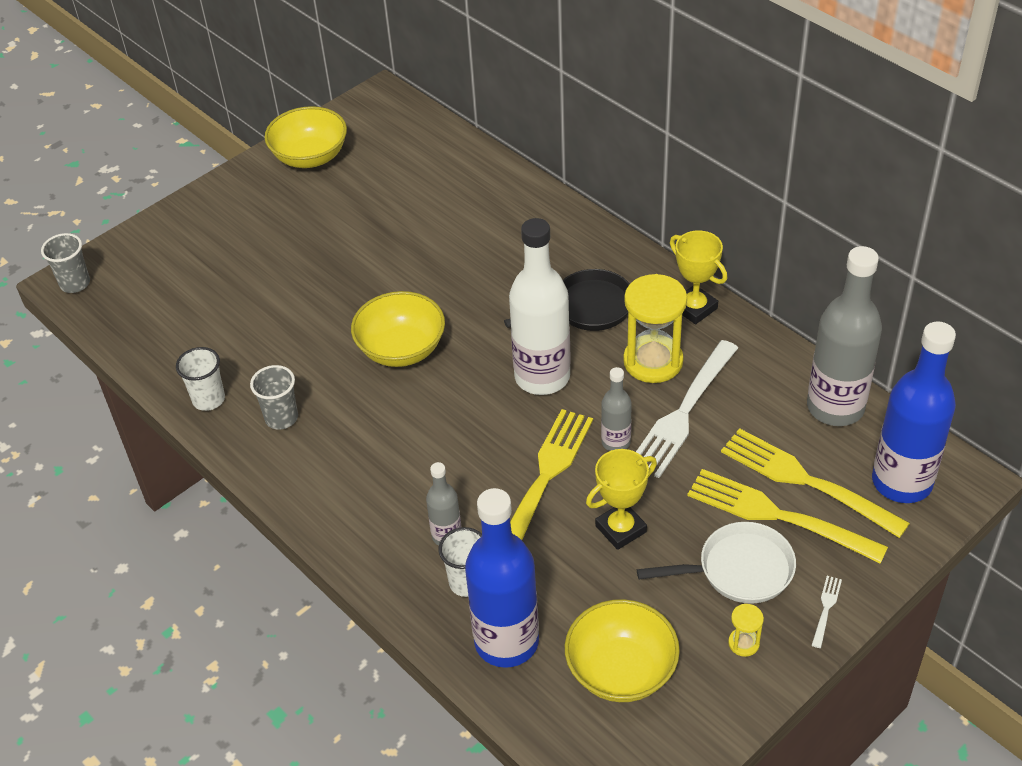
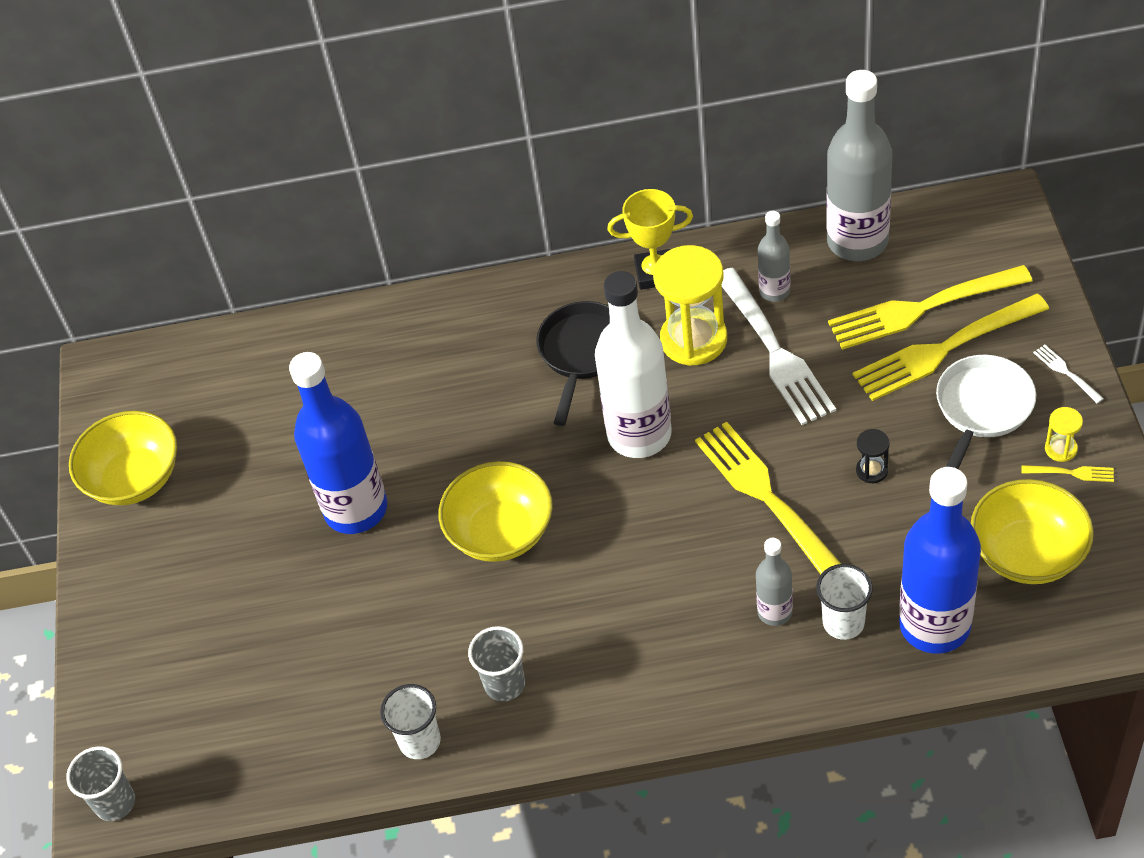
camera: 50 degrees left, 5 degrees up
(616, 442) = (768, 420): grey bottle -> grey bottle (774, 291)
(620, 529) = (872, 470): yellow trophy -> black hourglass
(725, 662) = (1071, 473): none -> yellow fork
(901, 482) = (974, 245): blue bottle -> blue bottle (356, 509)

